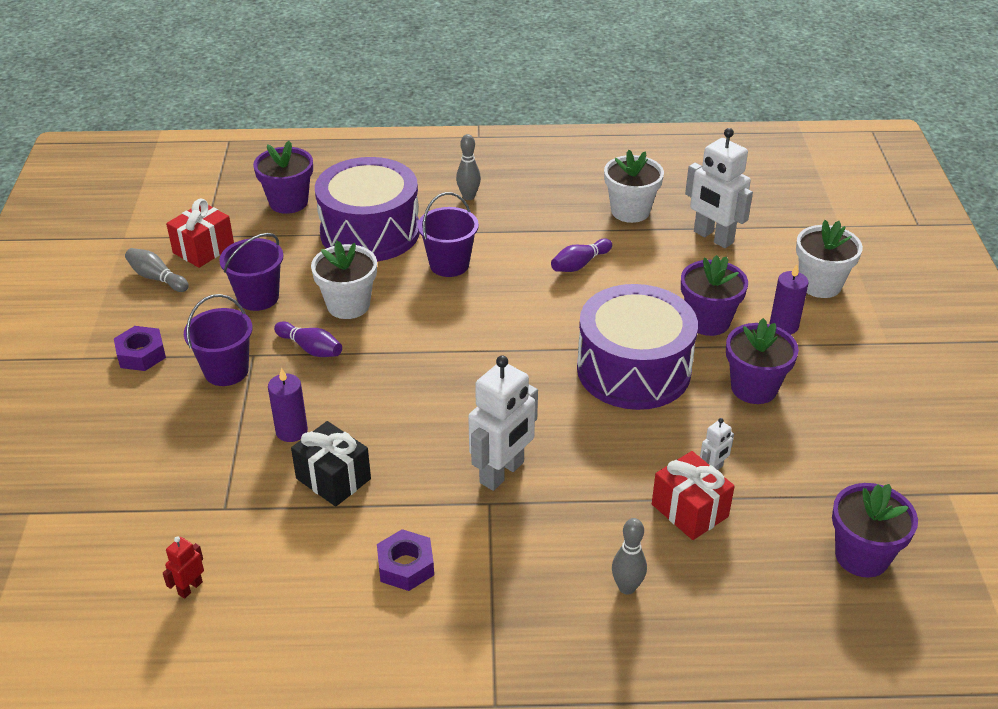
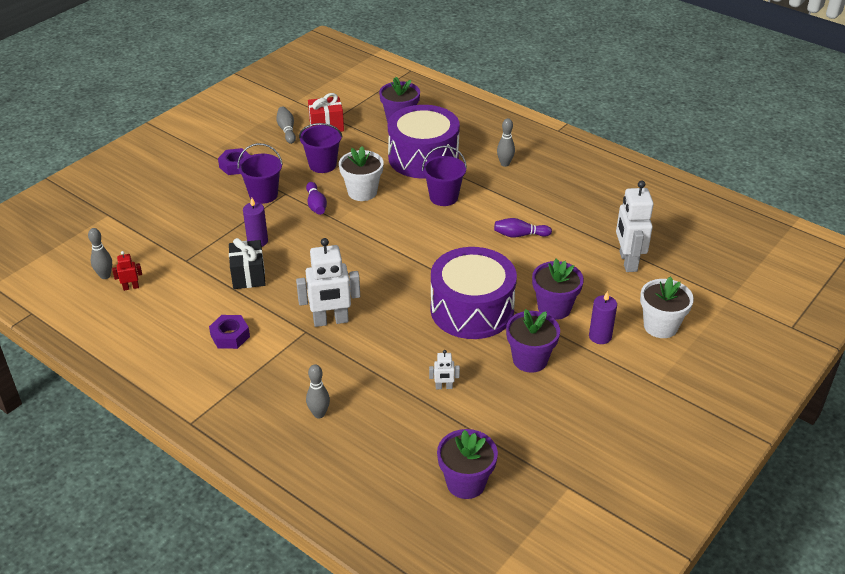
camera: 40 degrees right, 0 degrees up
(131, 596) = (105, 276): none -> grey bowling pin
(630, 211) = (594, 219): white flower pot -> none
(689, 510) = (402, 399): red gift -> none

